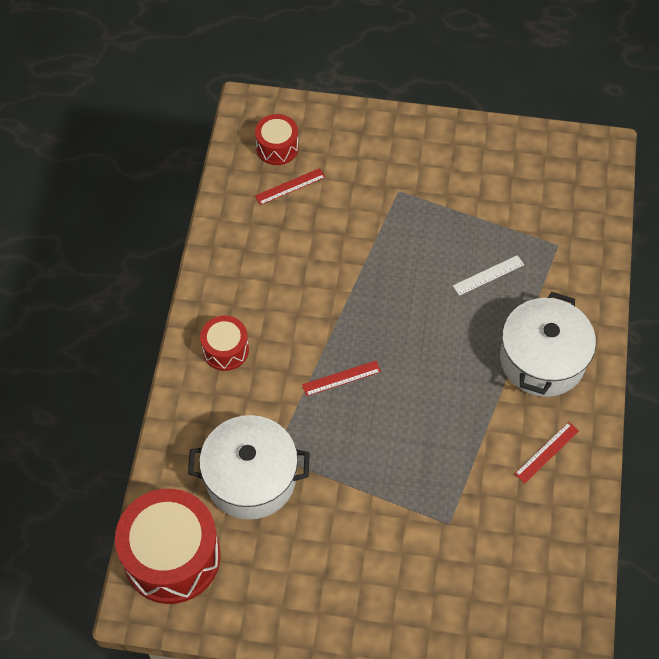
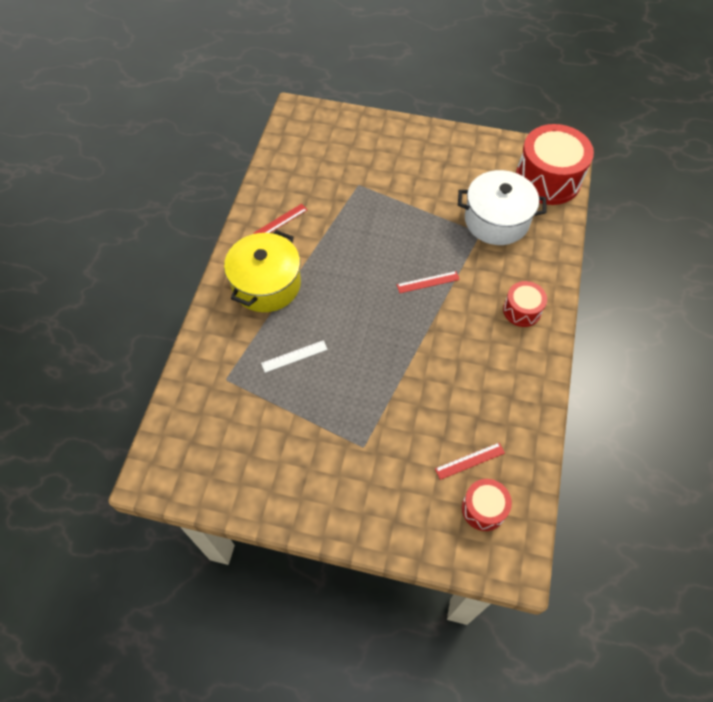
camera: 175 degrees left, 0 degrees up
(542, 359) = (266, 284): white pot -> yellow pot

